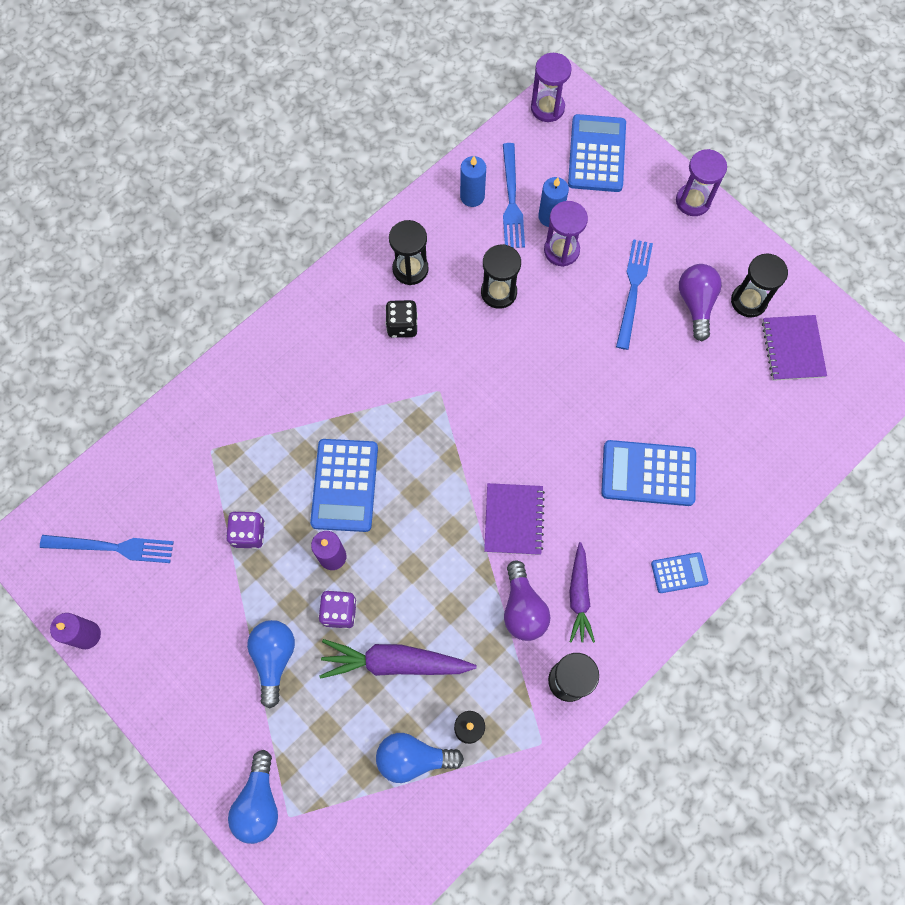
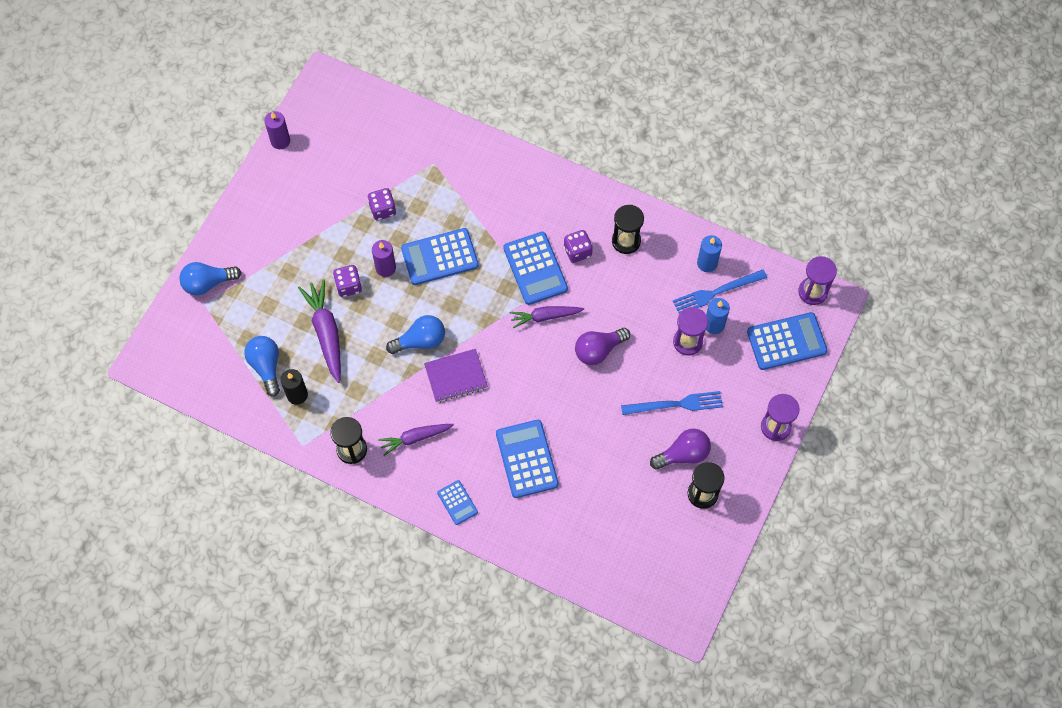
camera: 70 degrees right, 5 degrees down
(112, 547) = (343, 132): blue fork -> none
(274, 658) = (303, 257): blue light bulb -> blue light bulb (420, 341)
(402, 325) = (577, 251): black dice -> purple dice
(405, 380) = (535, 268): none -> blue calculator
(473, 390) = (545, 317): none -> purple carrot
(498, 292) = (632, 308): black hourglass -> none
(523, 608) = (393, 403): purple light bulb -> purple light bulb (598, 350)
(792, 349) = (674, 538): purple notebook -> none

